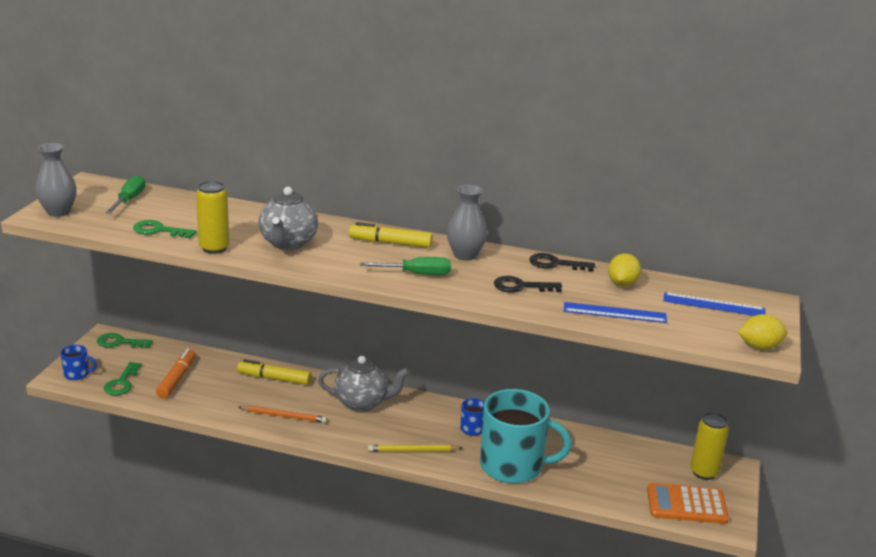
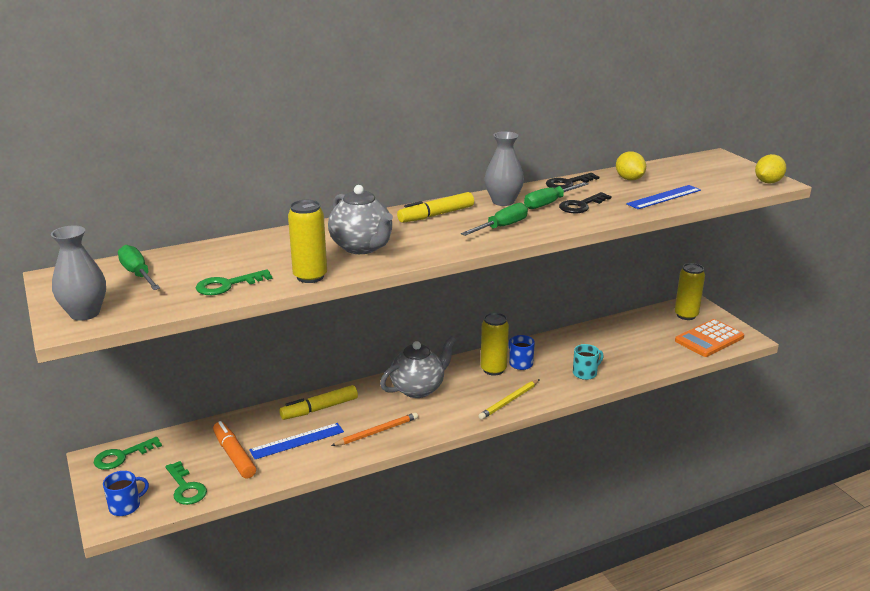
camera: 40 degrees left, 0 degrees up
(443, 421) = (493, 369): none -> yellow can
(499, 273) = (549, 203): none -> green screwdriver
(513, 466) = (585, 373): turquoise mug -> turquoise mug, size x0.42
(714, 305) = (698, 170): blue ruler -> blue ruler (297, 441)

